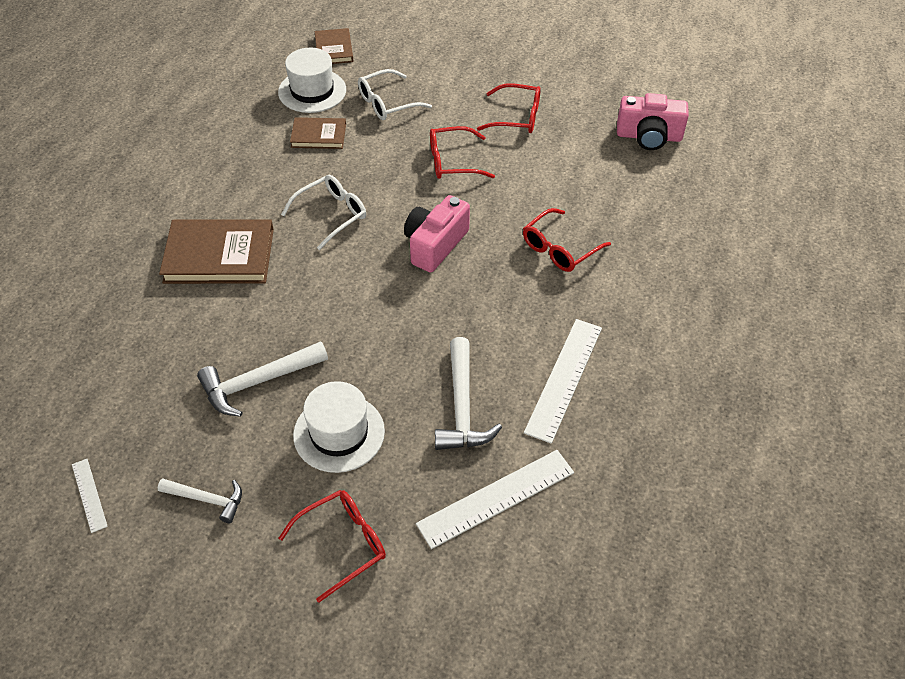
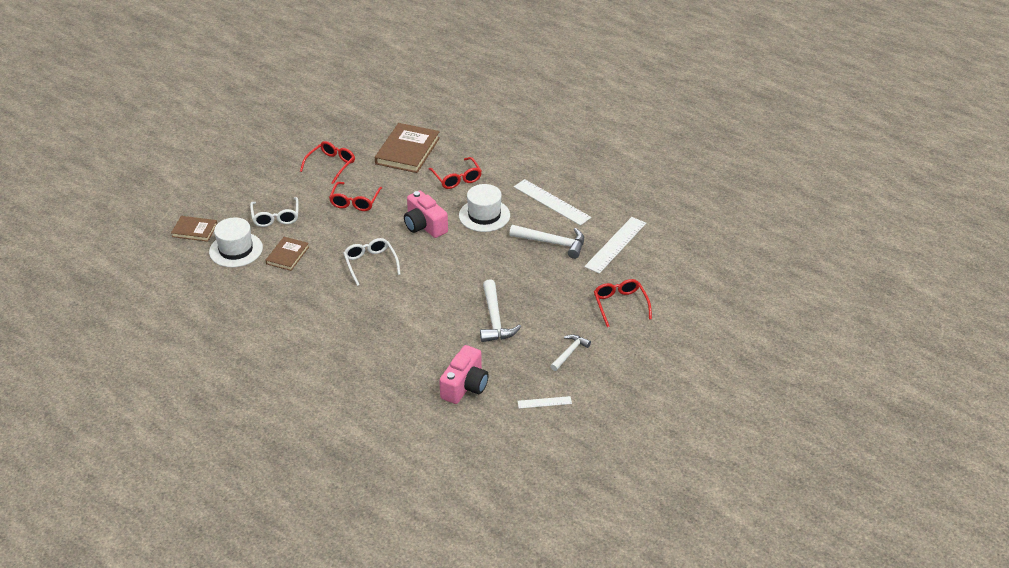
camera: 70 degrees left, 10 degrees down
(219, 256) = (377, 321): brown book -> brown book (407, 151)
(339, 433) = (548, 293): white hat -> white hat (484, 215)
(496, 498) = (615, 245): white ruler -> white ruler turned 45 degrees clockwise
(649, 136) = (385, 119): pink camera -> pink camera (465, 386)

